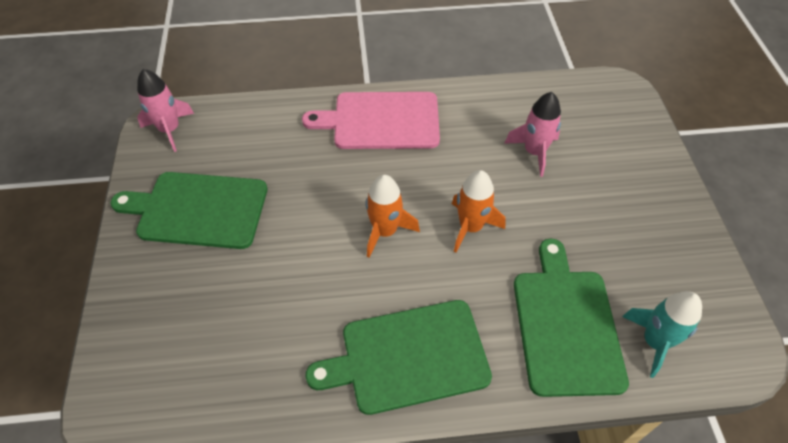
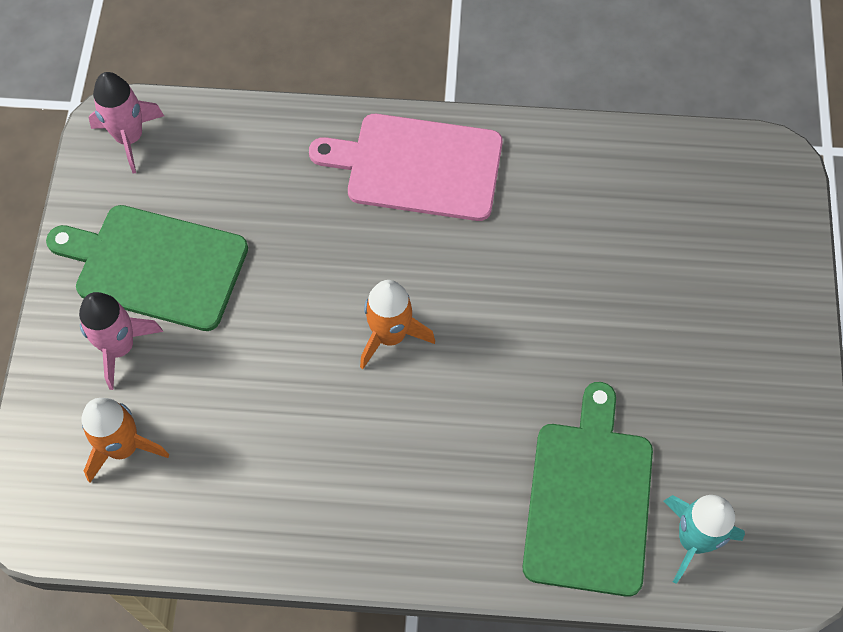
camera: 10 degrees right, 10 degrees up
(408, 357) = (385, 506): green cutting board -> none
(470, 227) = (503, 348): orange rocket -> orange rocket (123, 447)
(534, 152) = (618, 249): pink rocket -> pink rocket (119, 347)

